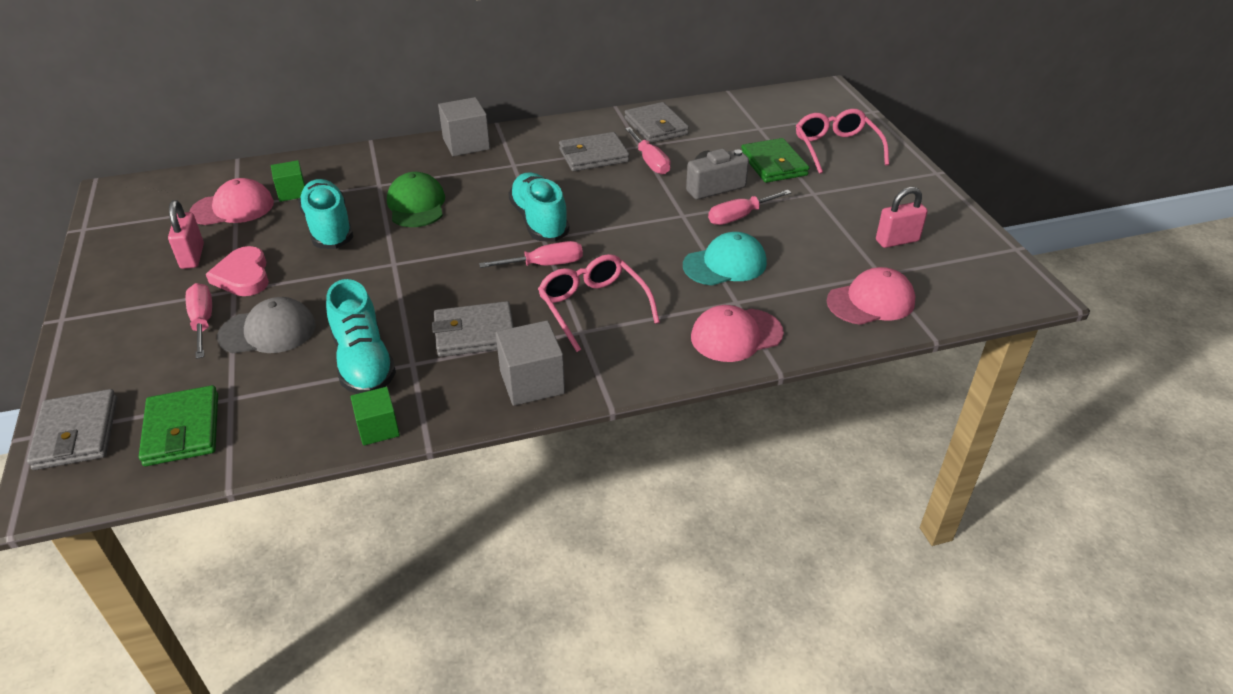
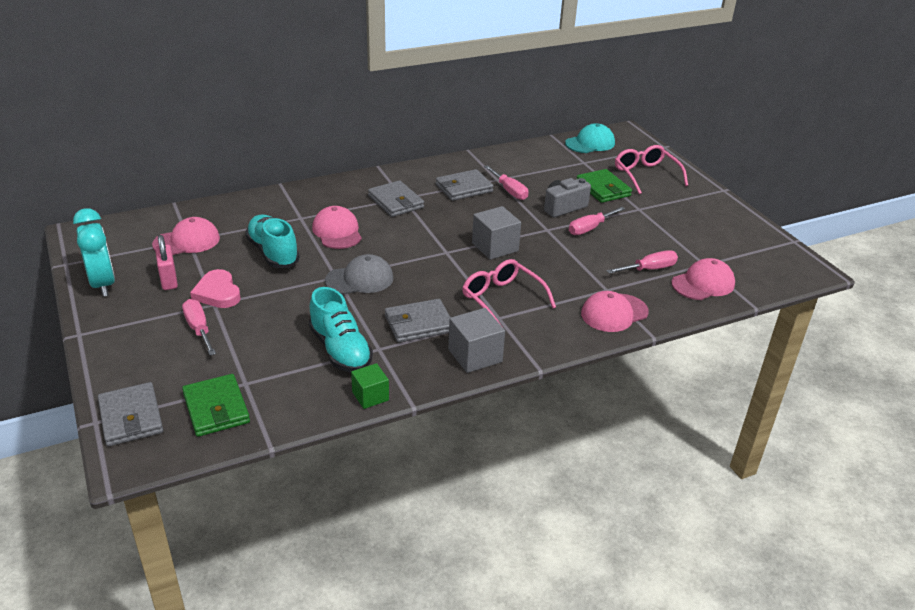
camera: 10 degrees left, 5 degrees down
(114, 257) = (103, 284): none -> turquoise clock
(268, 331) = (255, 332): grey cap -> grey cap (360, 279)
(292, 192) = (231, 227): green cube -> none
(416, 205) = (337, 232): green cap -> pink cap
(466, 144) = (359, 183): grey cube -> grey cube (495, 247)
(539, 221) = (439, 239): turquoise shoe -> none
(545, 265) = (455, 271): pink screwdriver -> pink screwdriver (649, 269)
(656, 126) = (504, 164): grey wallet -> grey wallet (395, 202)
(725, 264) = (590, 263): turquoise cap -> turquoise cap (590, 143)
(897, 241) = (709, 240): pink padlock -> none

